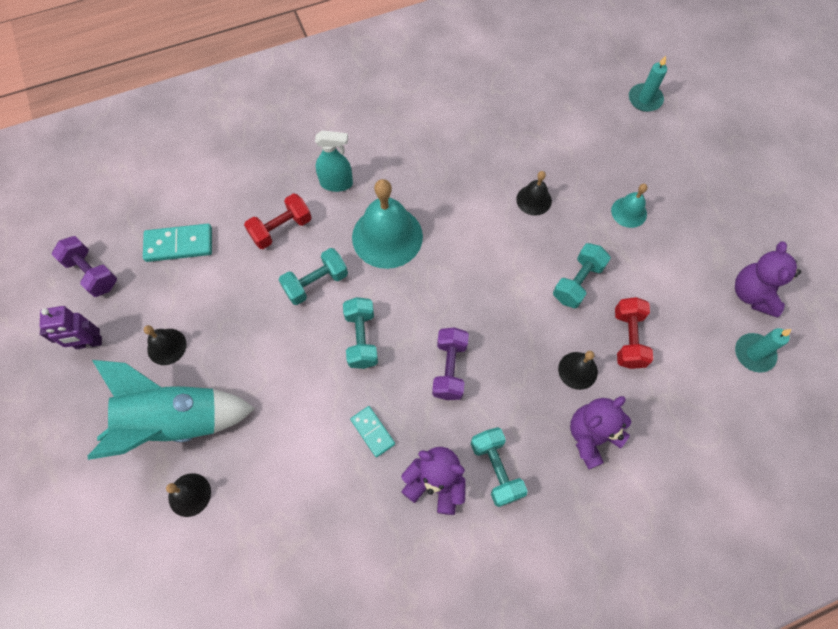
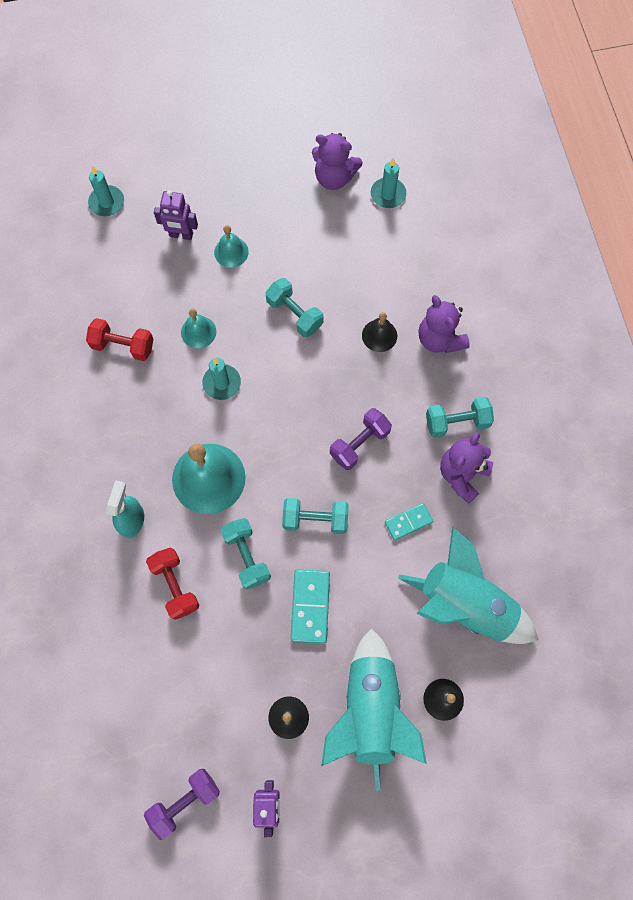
camera: 80 degrees left, 5 degrees up
(179, 244) = (169, 699): turquoise domino -> turquoise domino (310, 606)
(291, 505) = (465, 604): none -> turquoise rocket
(449, 369) = (359, 444): purple dumbbell -> purple dumbbell turned 60 degrees counterclockwise
(485, 230) = (222, 383): none -> turquoise candle
(534, 200) = (198, 332): black bell -> turquoise bell
(628, 339) = (357, 287): red dumbbell -> red dumbbell (123, 346)
(632, 166) = (181, 235): none -> purple robot

